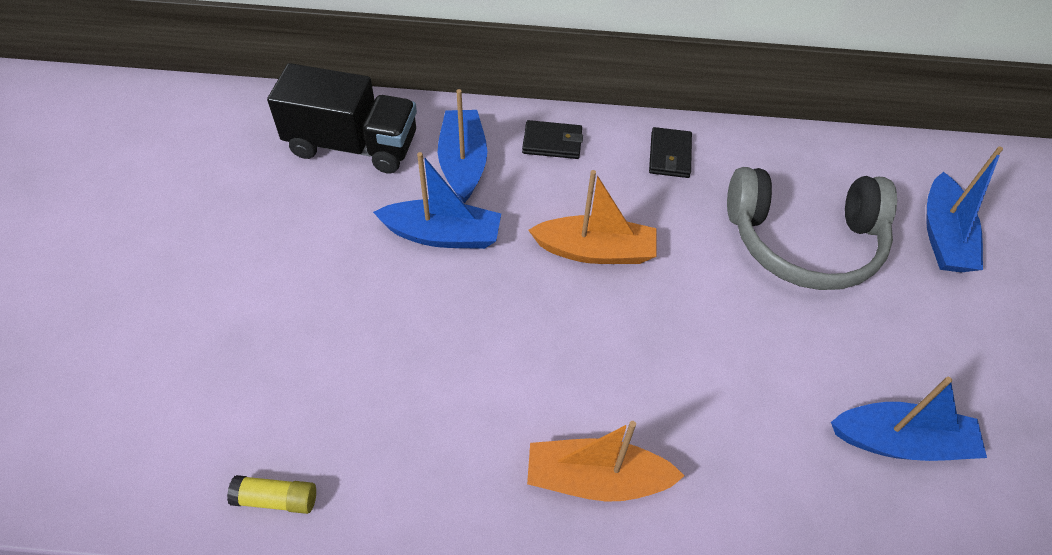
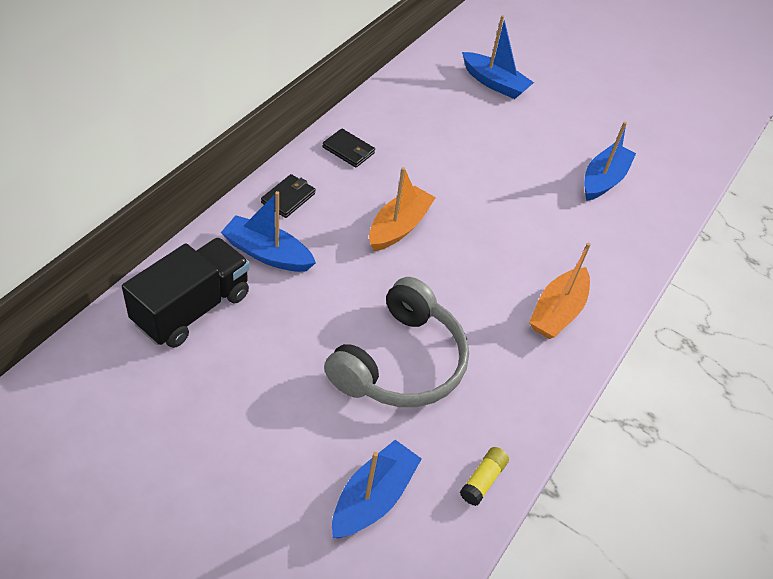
camera: 65 degrees left, 5 degrees down
(442, 235) = (326, 296): blue boat -> blue boat (373, 497)
(803, 242) = (459, 136): grey headphones -> grey headphones (401, 362)

